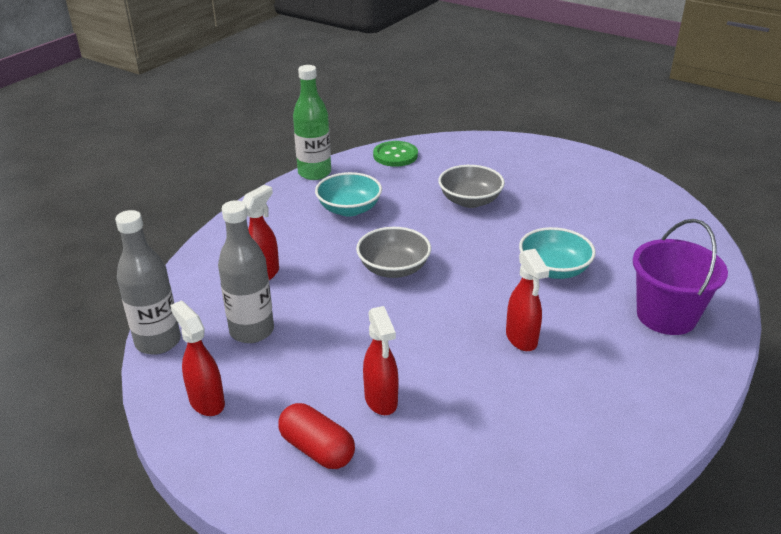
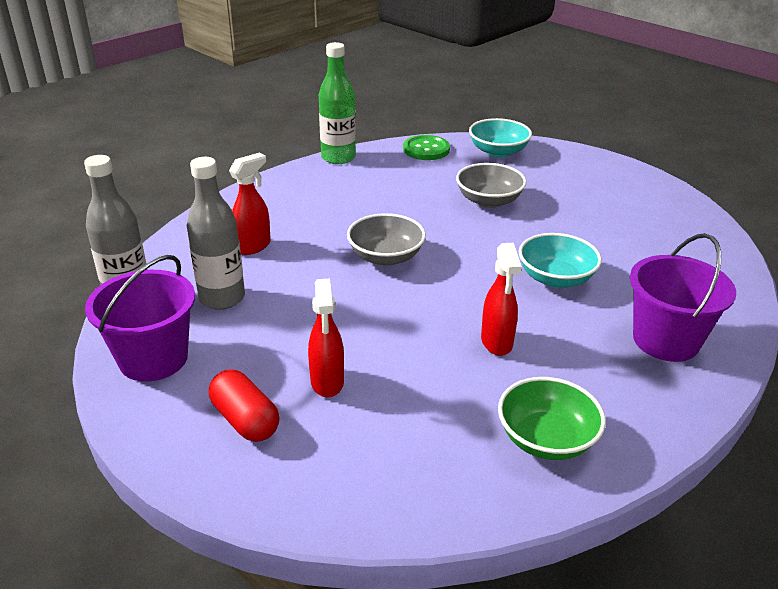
camera: 10 degrees right, 0 degrees up
(206, 402) = (153, 358): red spray bottle -> purple bucket
(349, 209) = (361, 195): turquoise bowl -> turquoise bowl (498, 152)
(593, 424) = (546, 439): none -> green bowl

